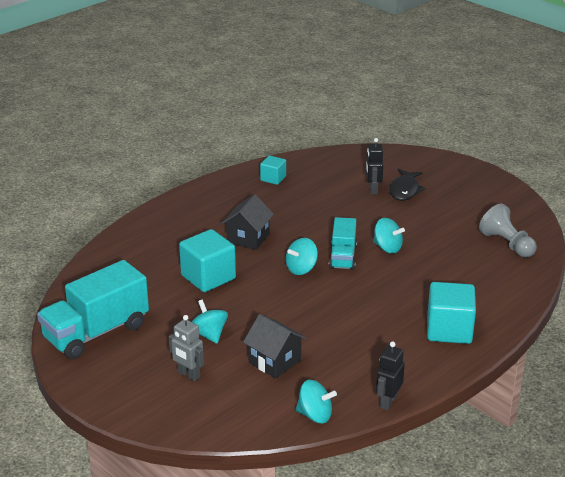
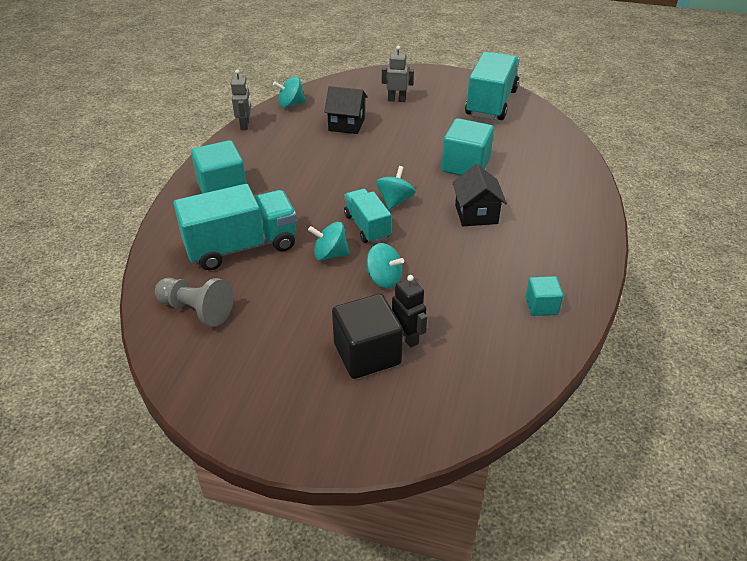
camera: 150 degrees right, 10 degrees up
(209, 334) = (412, 126): turquoise spinning top -> turquoise spinning top (384, 279)
(388, 402) = (245, 125): black robot -> grey robot
(405, 190) = (367, 354): black fish -> black cube
(454, 275) = (241, 247): none -> turquoise truck

